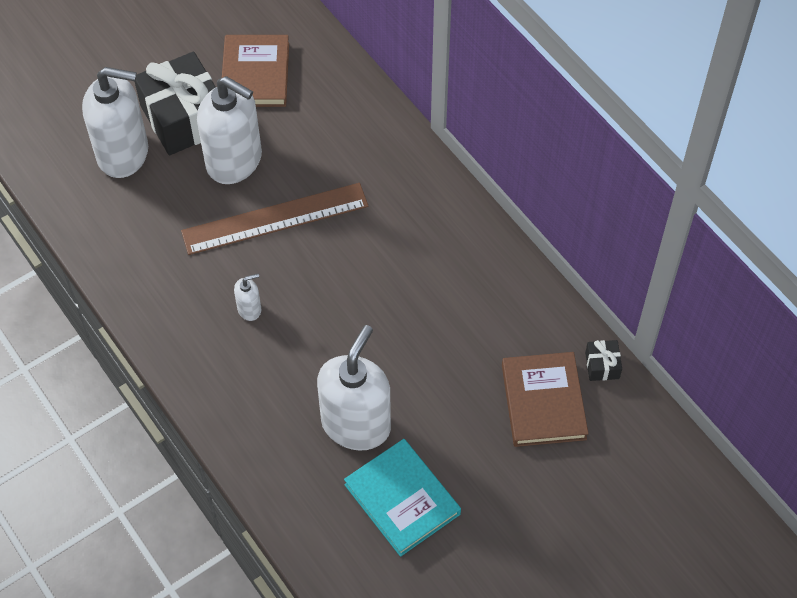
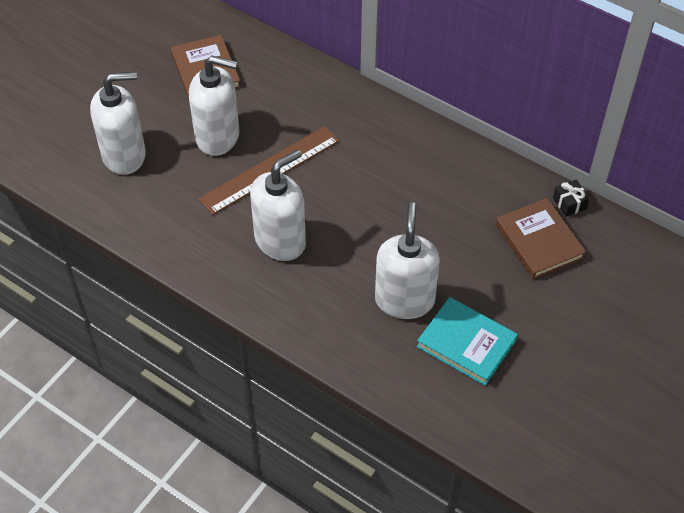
camera: 20 degrees left, 5 degrees down
(184, 118) = (162, 116): black gift -> none
(249, 309) = (280, 241): white soap dispenser -> white soap dispenser, size x2.35

